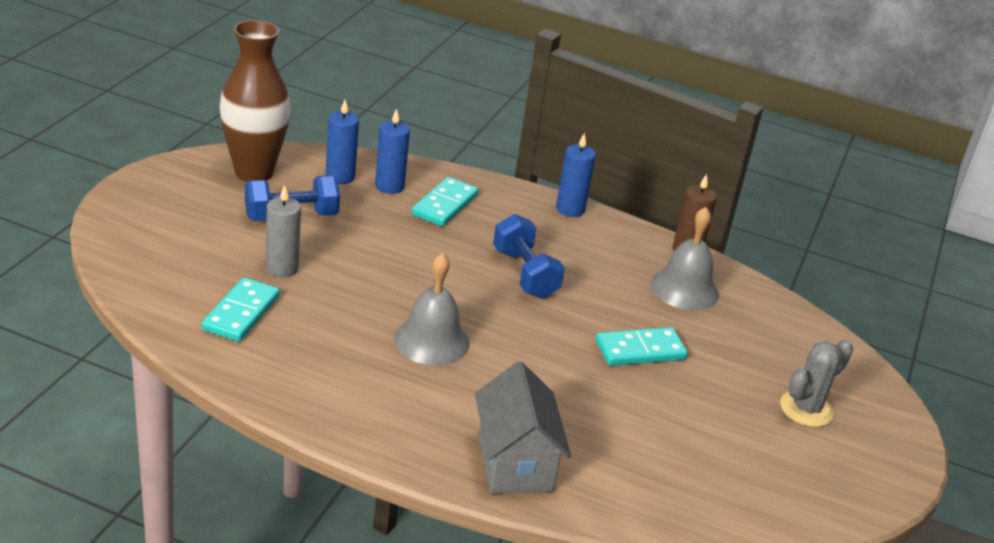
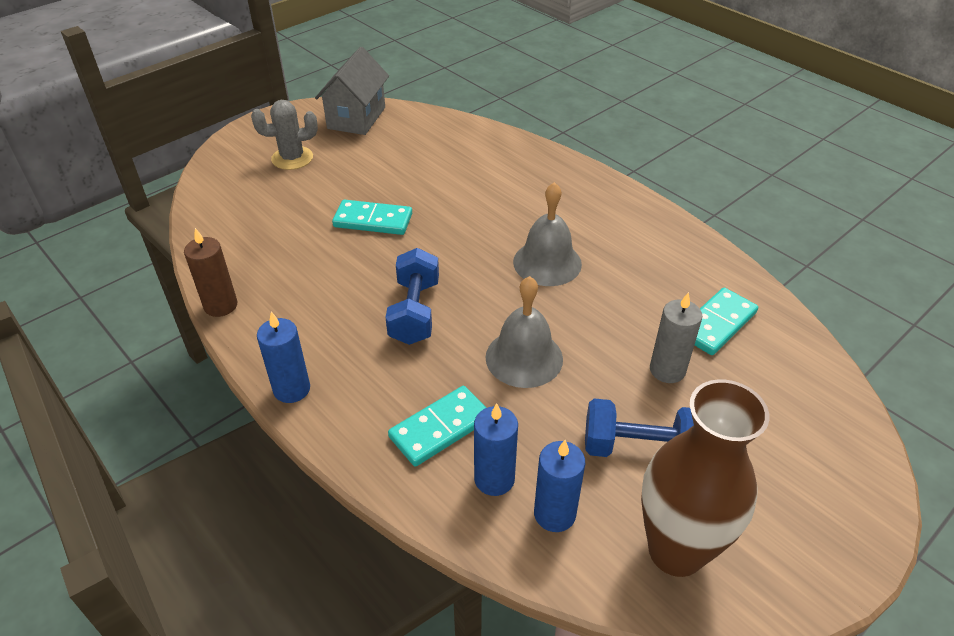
camera: 150 degrees left, 10 degrees up
(514, 463) = (534, 168): grey house -> grey house (356, 118)
(684, 289) = (272, 265): grey bell -> grey bell (524, 358)

